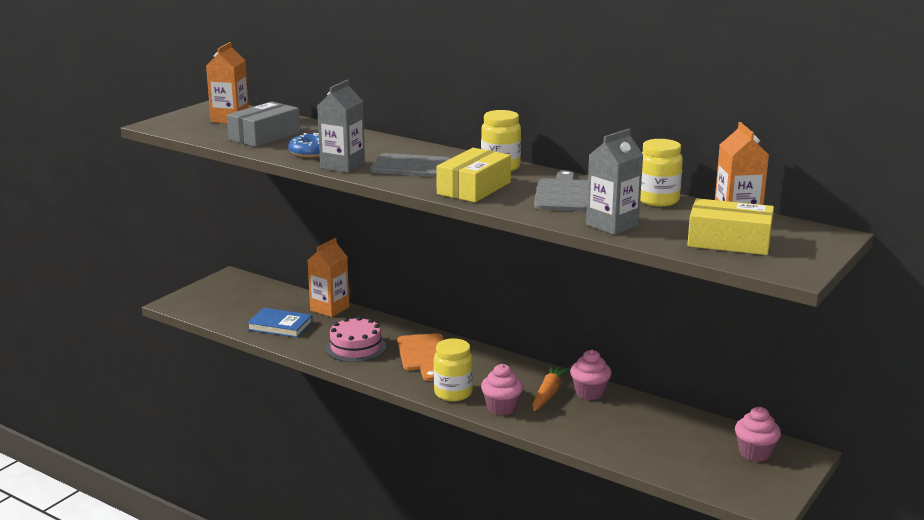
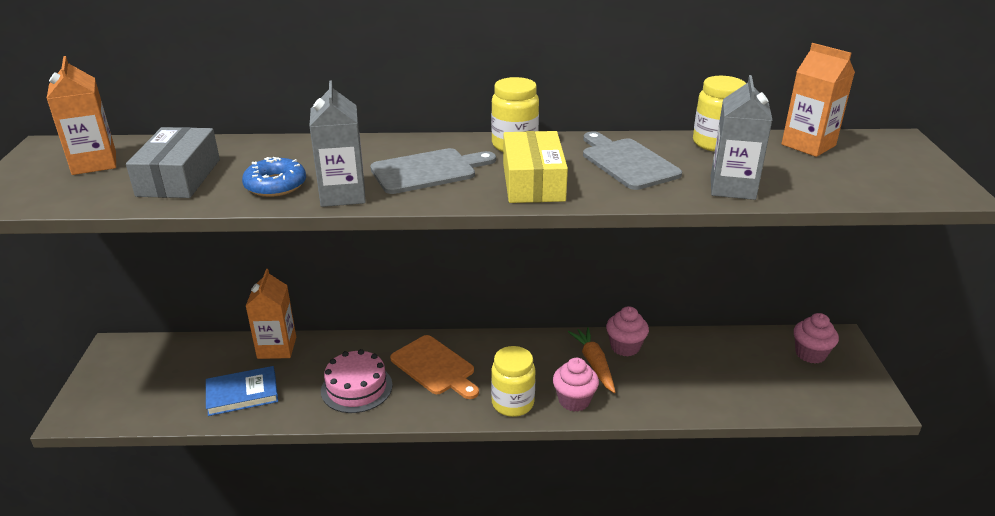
camera: 35 degrees left, 10 degrees up
(729, 241) = (849, 174): yellow box -> none

